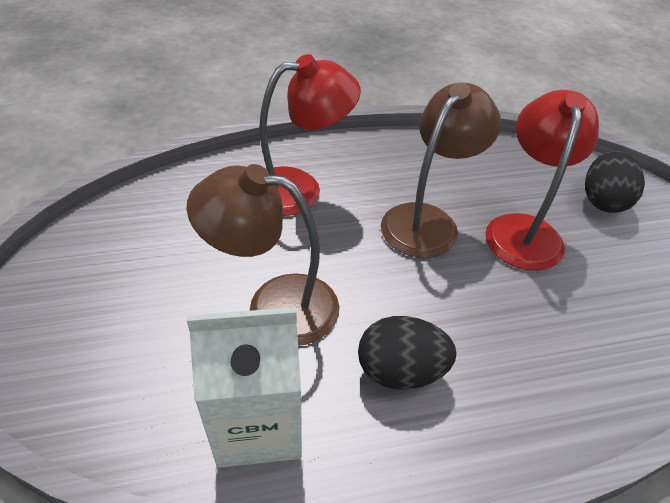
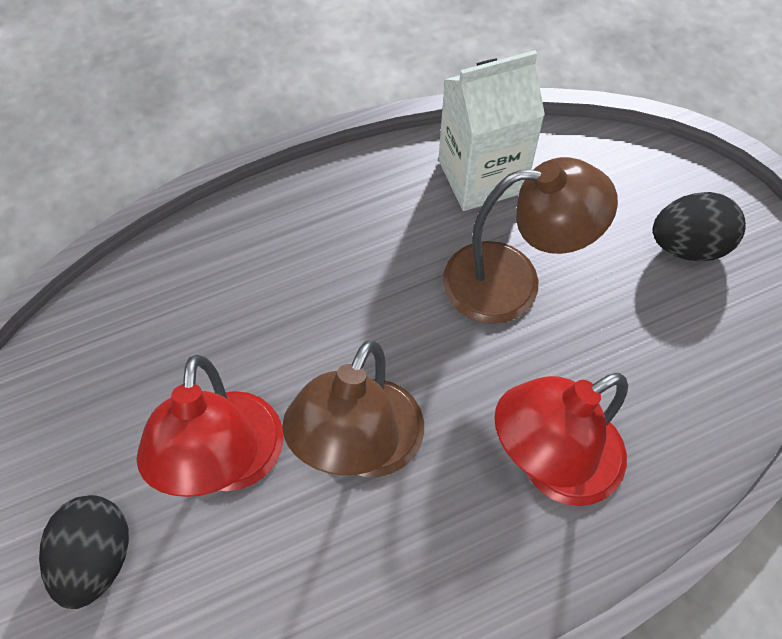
camera: 170 degrees right, 15 degrees up
(400, 371) = (370, 242): black egg -> black egg (688, 246)

